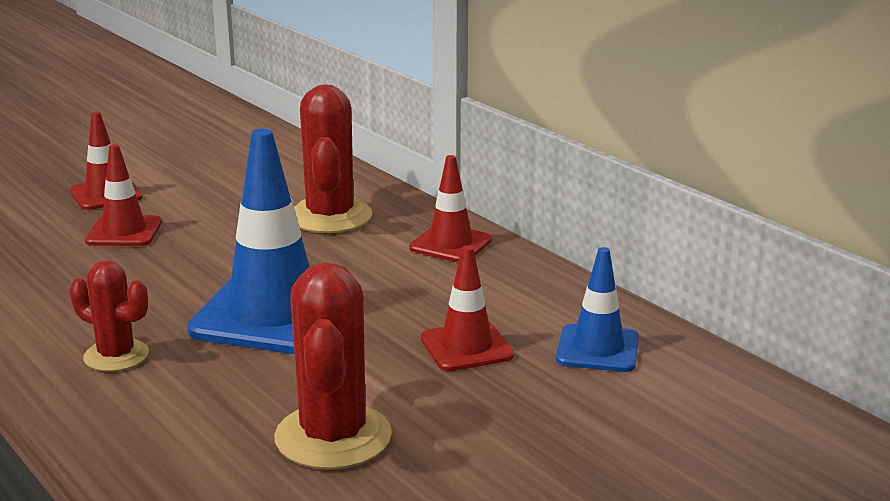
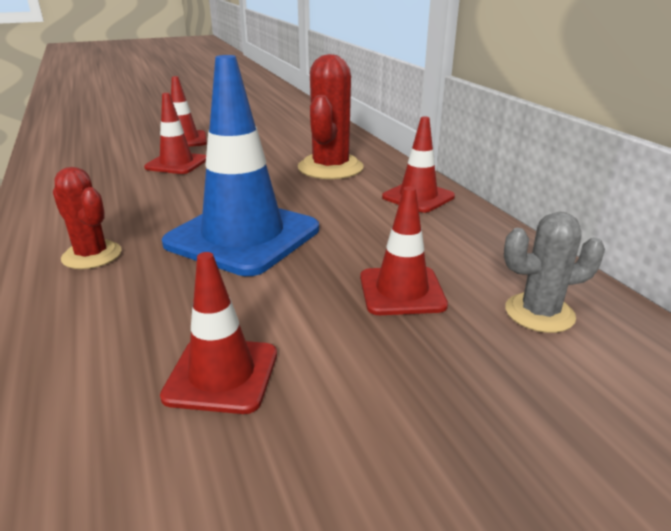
camera: 15 degrees right, 5 degrees up
(333, 437) = (222, 375): red cactus -> red traffic cone
(597, 349) = (539, 313): blue traffic cone -> grey cactus

